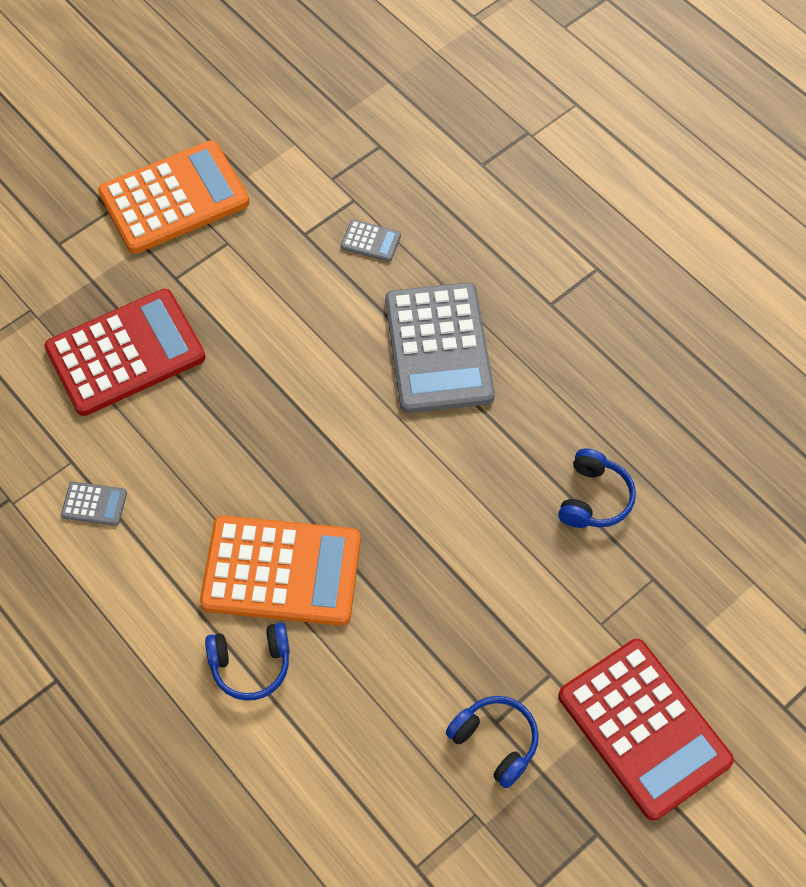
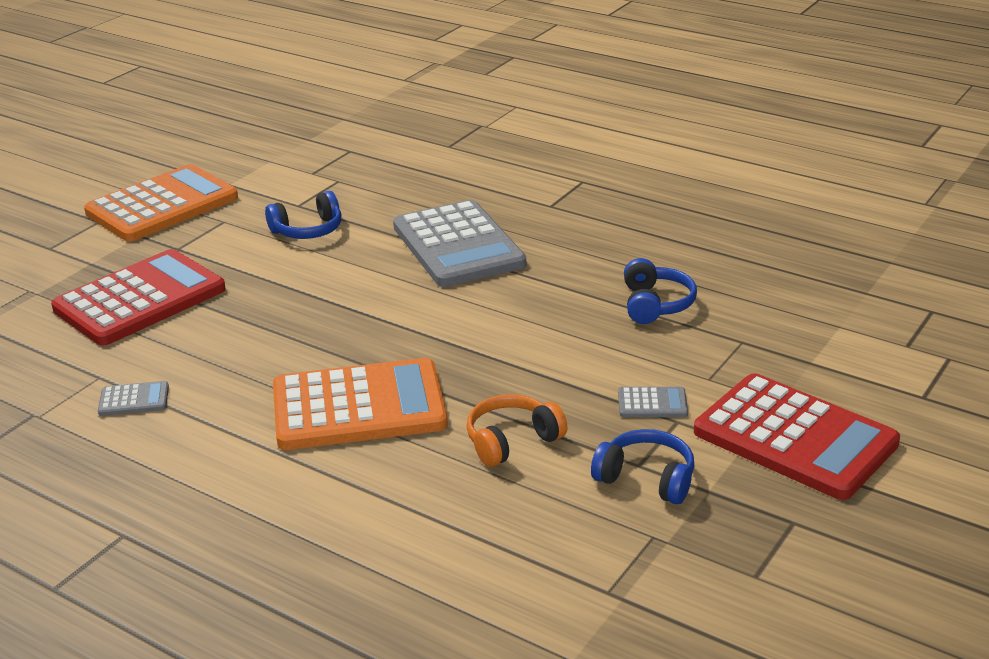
camera: 15 degrees left, 30 degrees down
(251, 664) = (350, 477): blue headphones -> blue headphones (308, 230)
(371, 241) = (364, 199): grey calculator -> grey calculator (652, 403)
(398, 658) = (512, 441): none -> orange headphones

